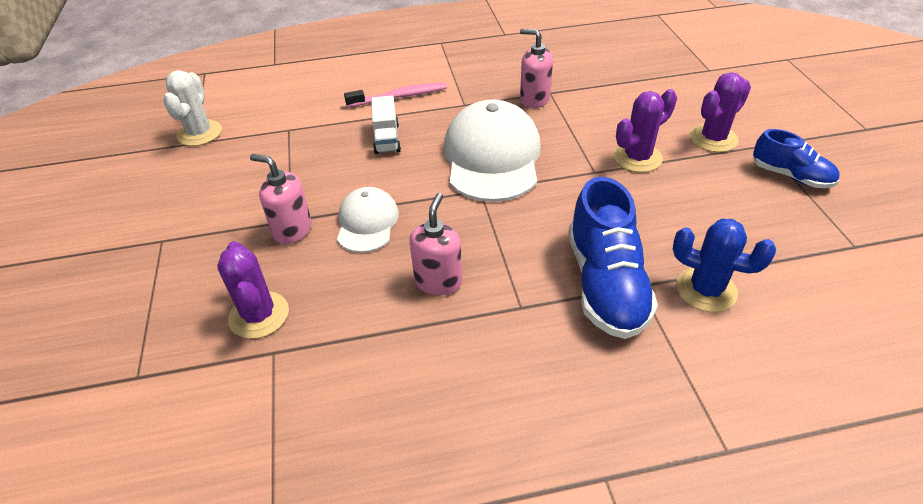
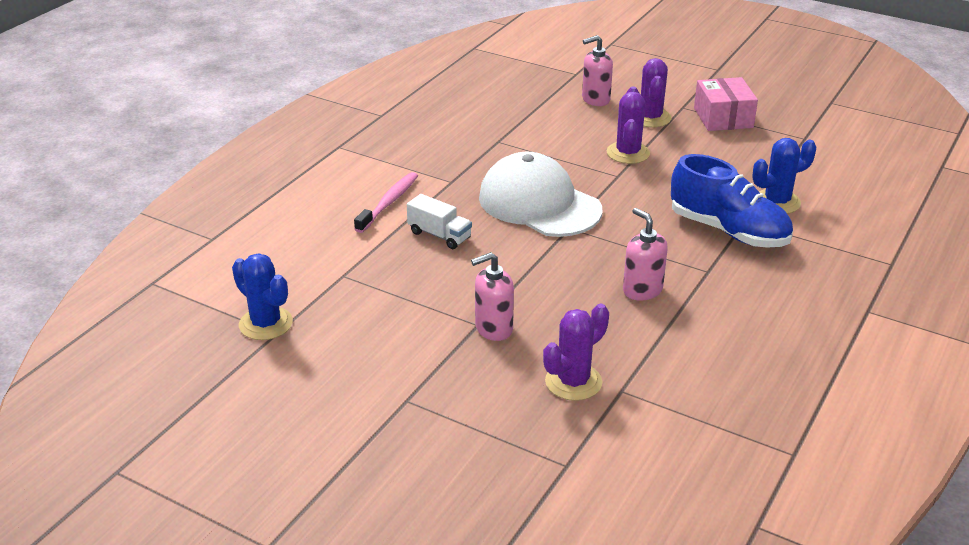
camera: 50 degrees left, 10 degrees down
(199, 133) = (266, 324): white cactus -> blue cactus
(259, 315) = (573, 382): purple cactus -> purple cactus turned 60 degrees counterclockwise
(367, 222) = (535, 291): white cap -> none
(534, 99) = (496, 151): pink soap dispenser -> pink soap dispenser (595, 99)
(791, 176) = (723, 118): blue shoe -> pink box

